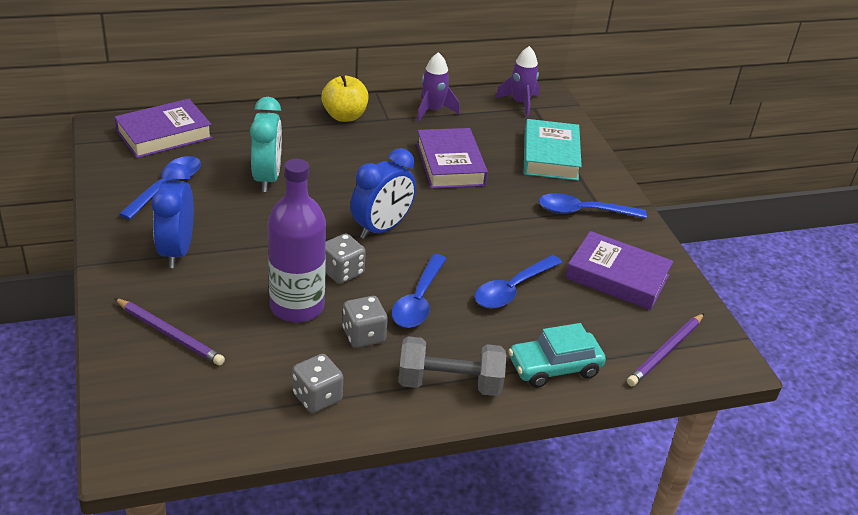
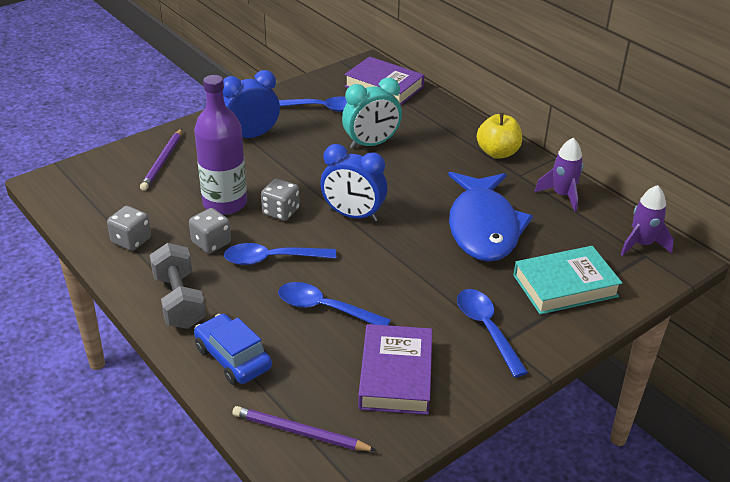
camera: 70 degrees right, 0 degrees up
(450, 164) = (483, 227): purple book -> blue fish
(554, 367) = (233, 358): turquoise car -> blue car

